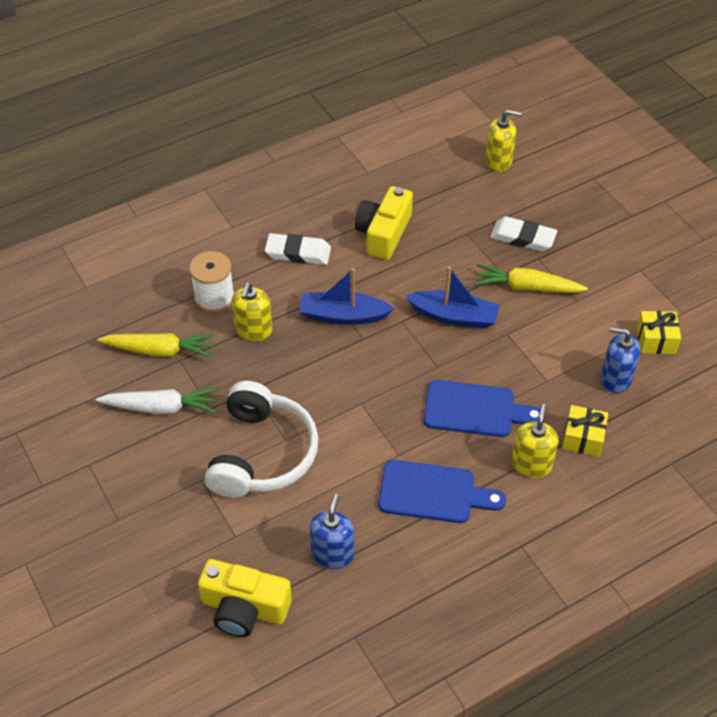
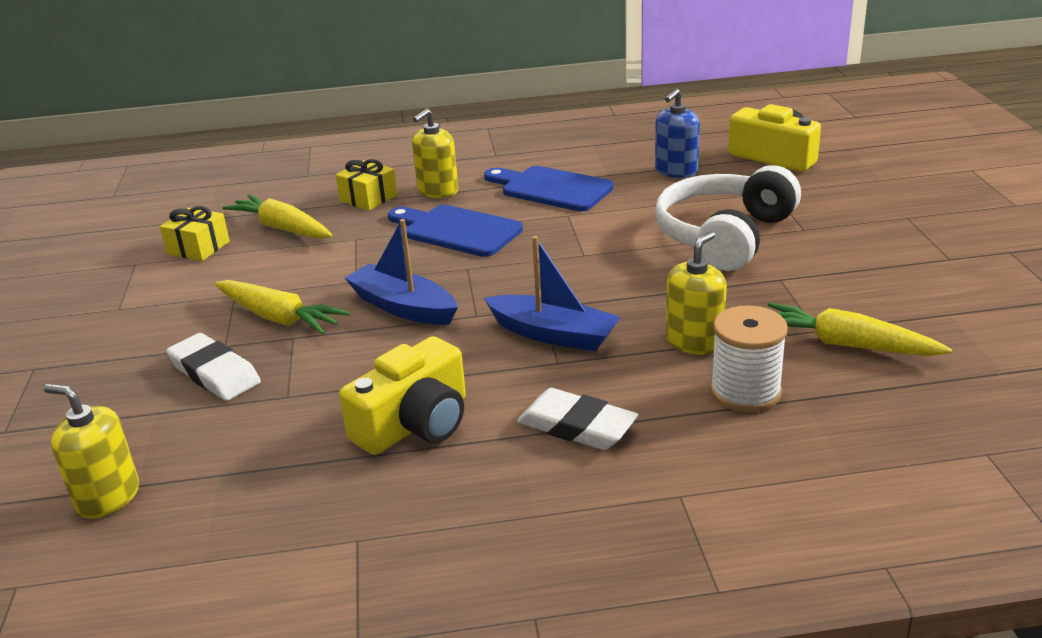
camera: 155 degrees left, 20 degrees down
(161, 407) = (849, 289): white carrot -> none
(615, 379) = (282, 228): blue soap dispenser -> yellow carrot

